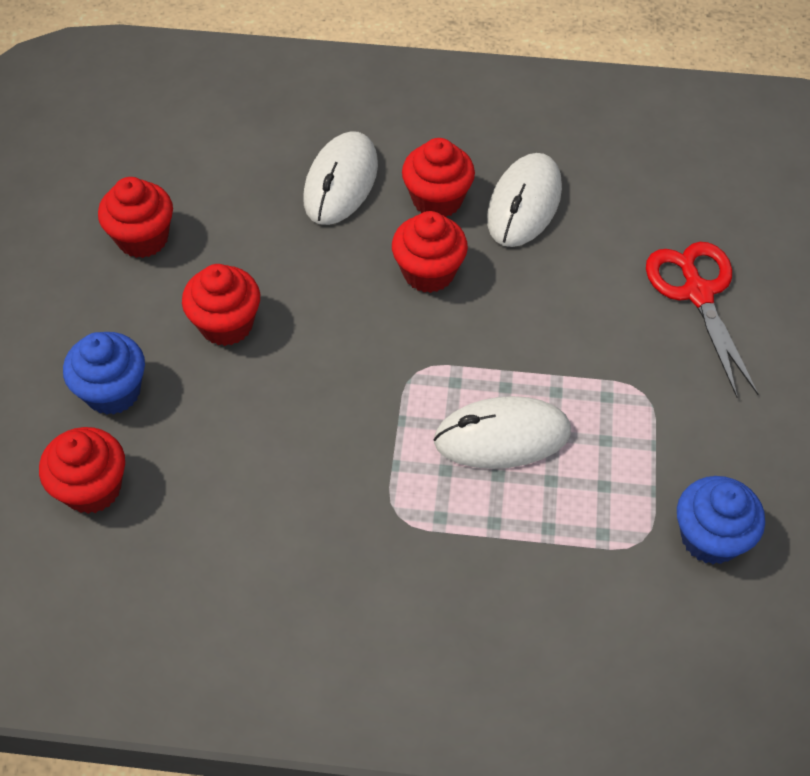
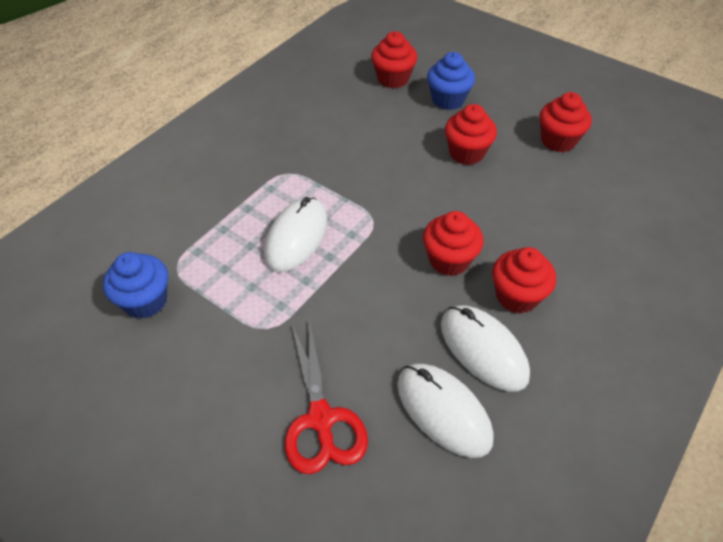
camera: 120 degrees right, 5 degrees down
(341, 182) = (563, 249): white mouse -> white mouse (443, 411)
(697, 293) = (321, 419): red scissors -> red scissors turned 60 degrees clockwise

